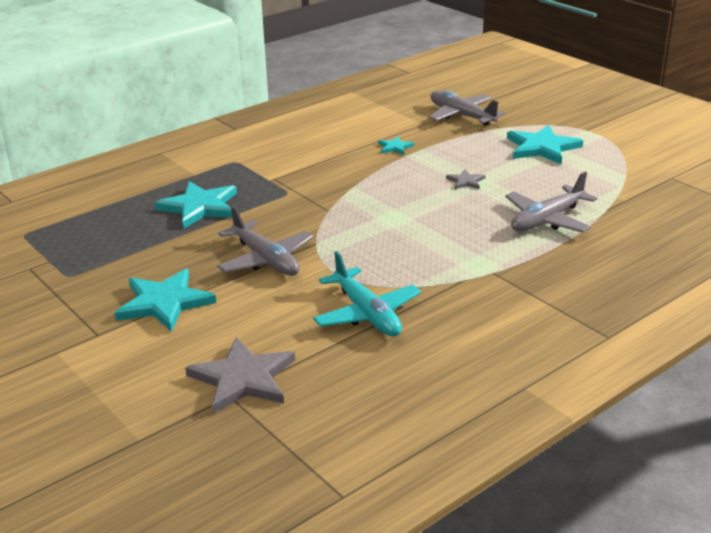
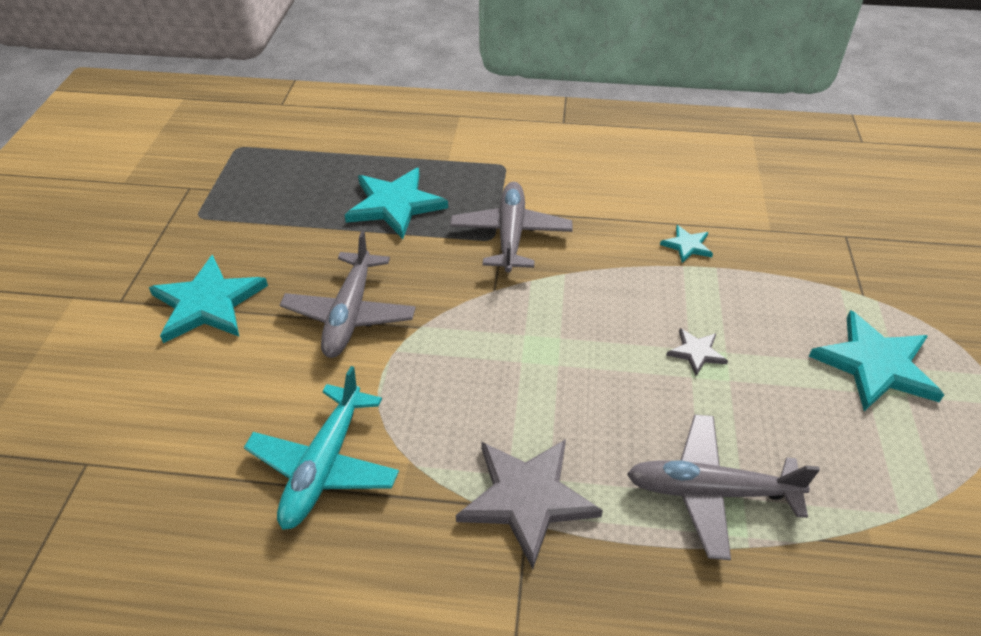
camera: 45 degrees right, 15 degrees up
(243, 378) = (122, 452): grey star -> grey star (527, 498)
(461, 116) = (836, 245): grey plane -> grey plane (511, 234)

